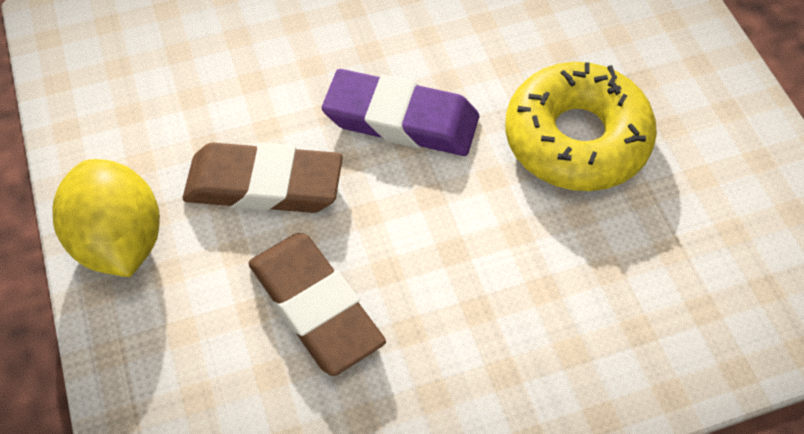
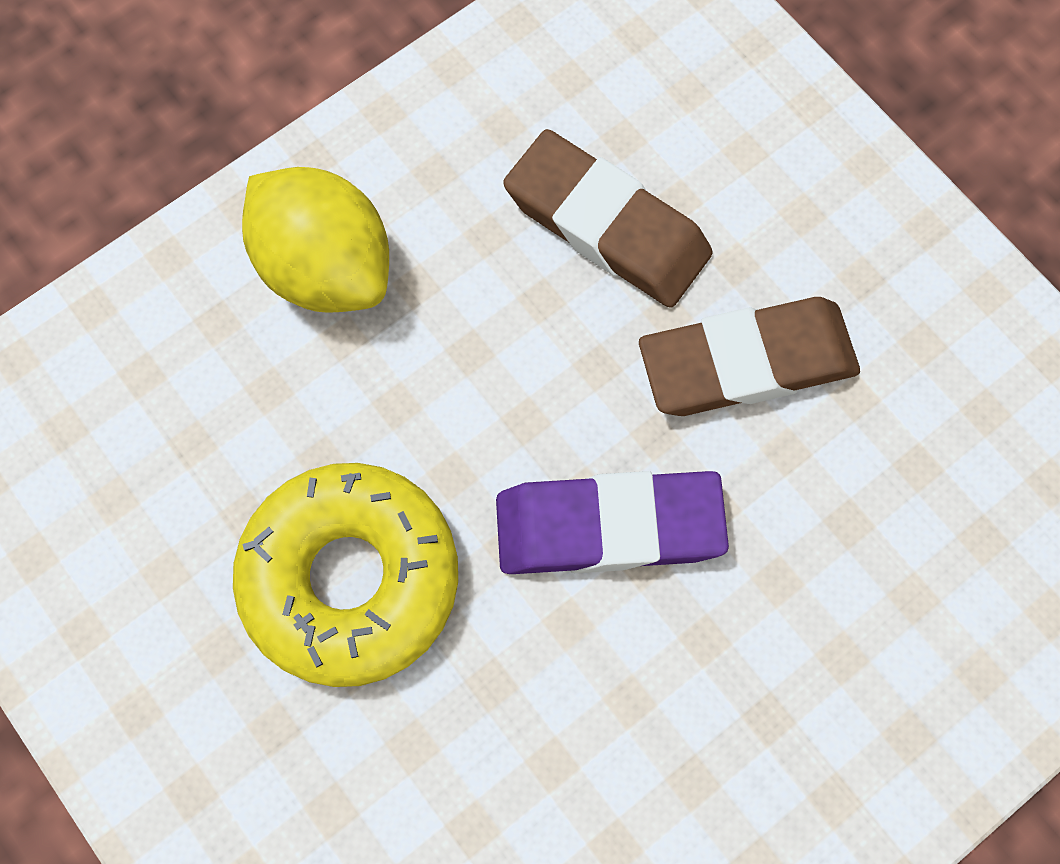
camera: 160 degrees right, 15 degrees up
(119, 242) = (881, 229): yellow lemon -> yellow lemon (326, 267)

